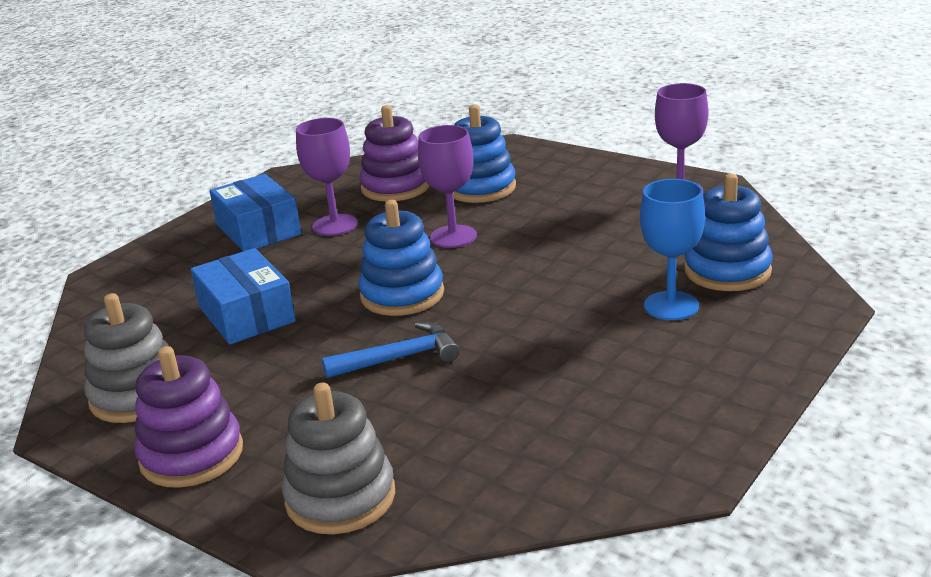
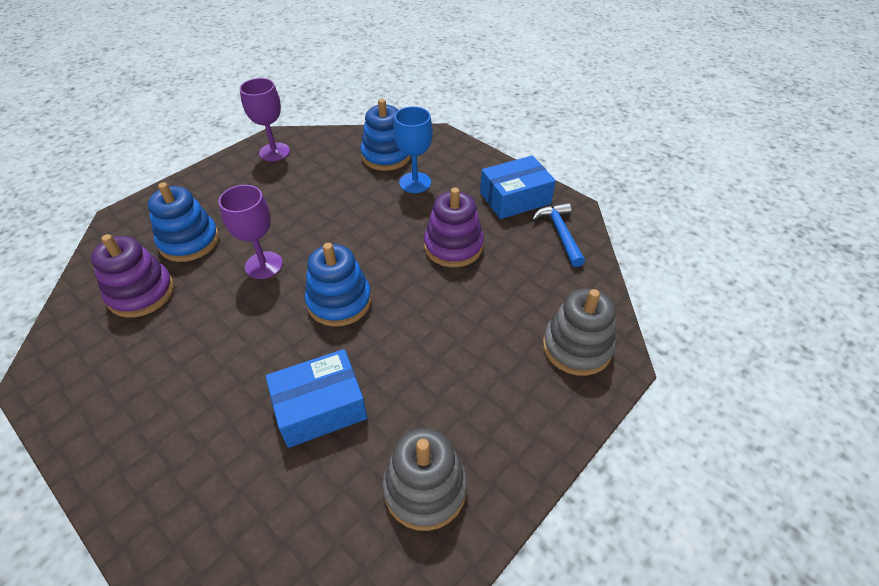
camera: 85 degrees left, 20 degrees up
(191, 455) = (519, 437): purple stacking toy -> purple stacking toy (453, 246)
(258, 230) = (151, 402): blue box -> blue box (515, 198)
(335, 225) = (187, 340): purple goblet -> none
(399, 358) = (427, 309): blue hammer -> blue hammer (560, 233)

